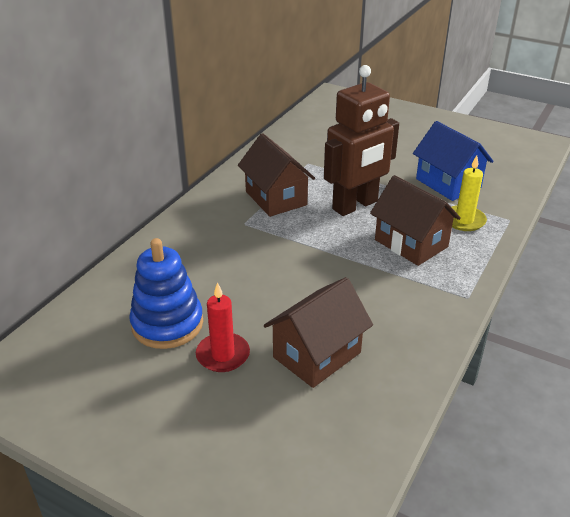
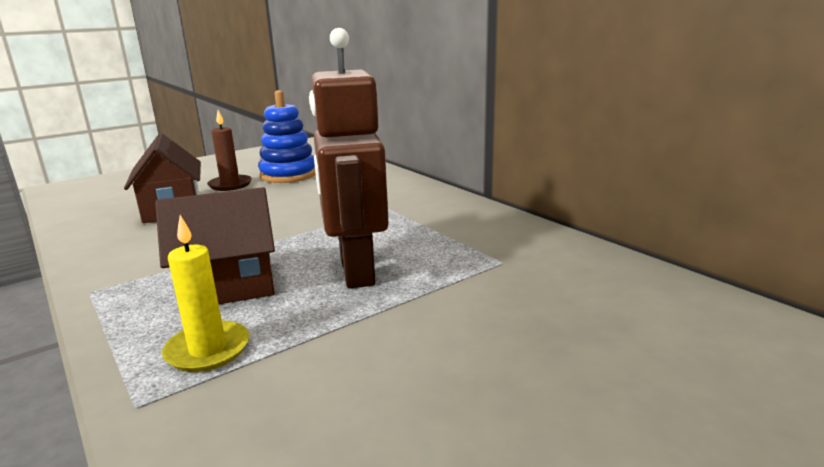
camera: 115 degrees right, 15 degrees down
(223, 355) = (230, 185): red candle -> brown candle
(276, 198) = (424, 229): brown house -> none
(448, 183) = (326, 379): blue house -> none

